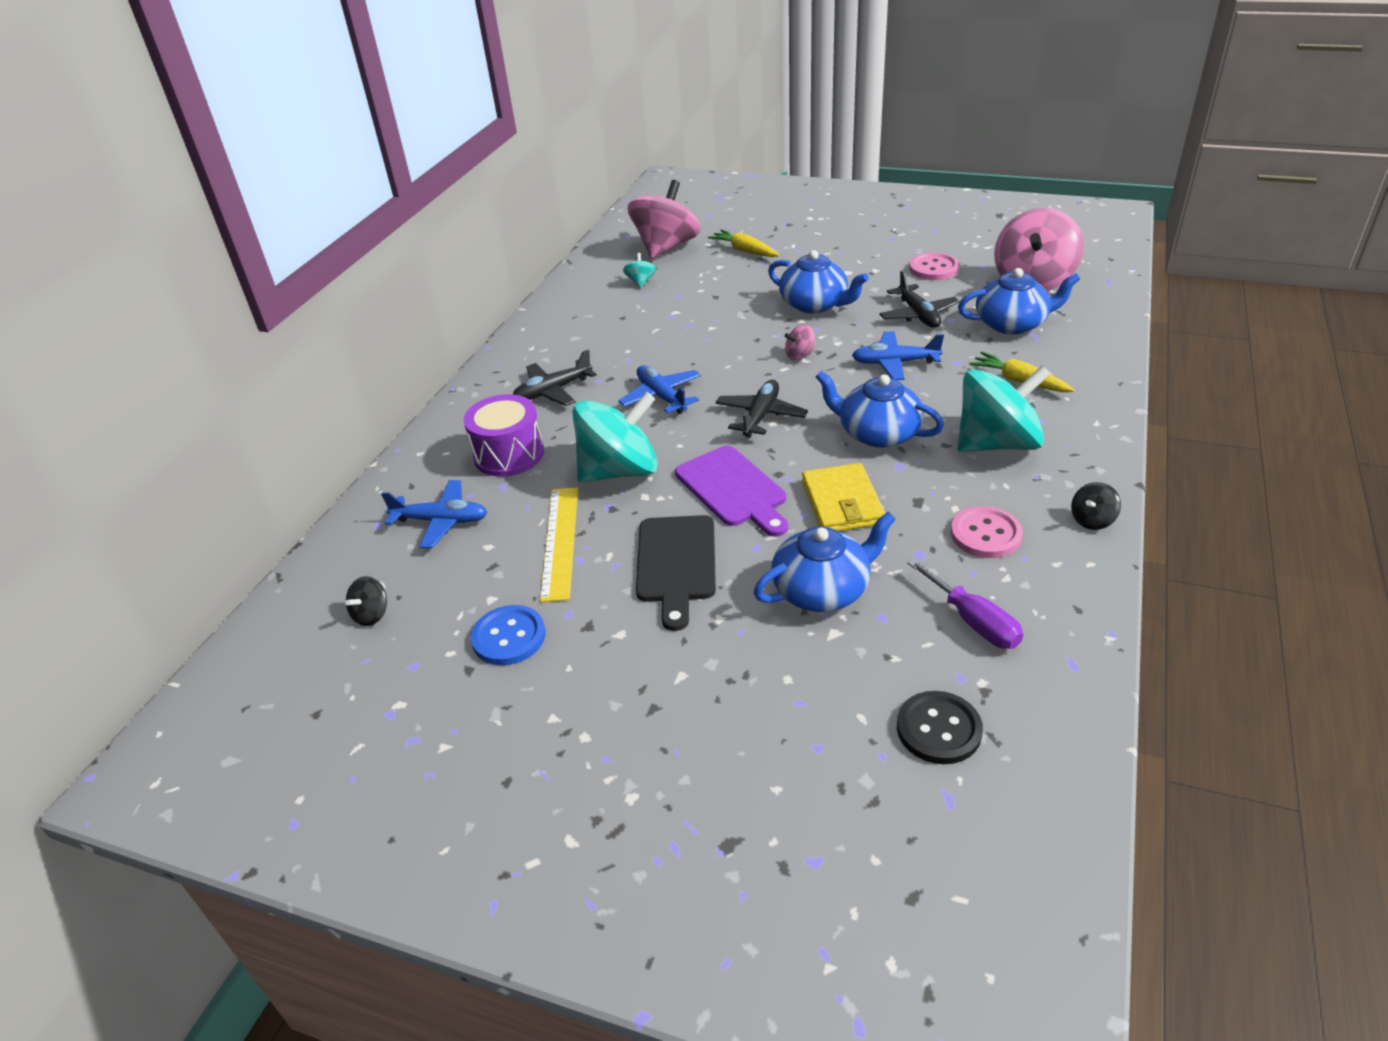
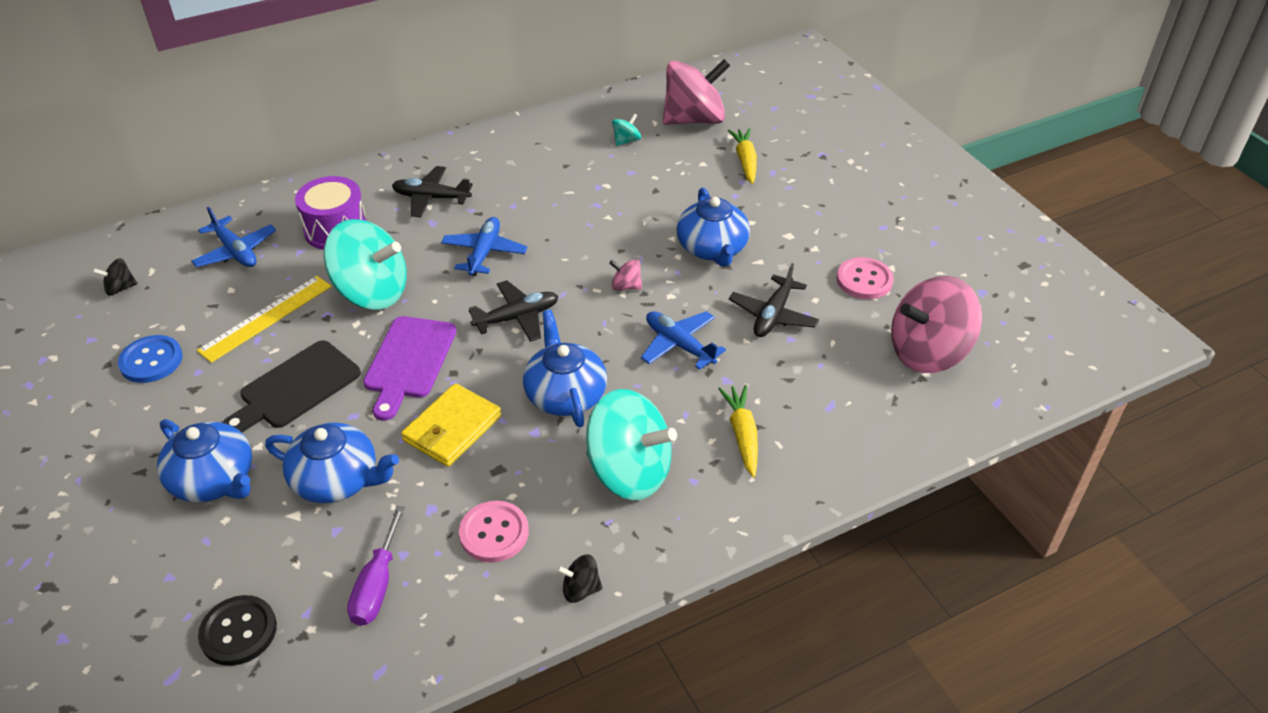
camera: 40 degrees right, 5 degrees up
(1012, 324) = (832, 379): blue teapot -> blue teapot (214, 479)

